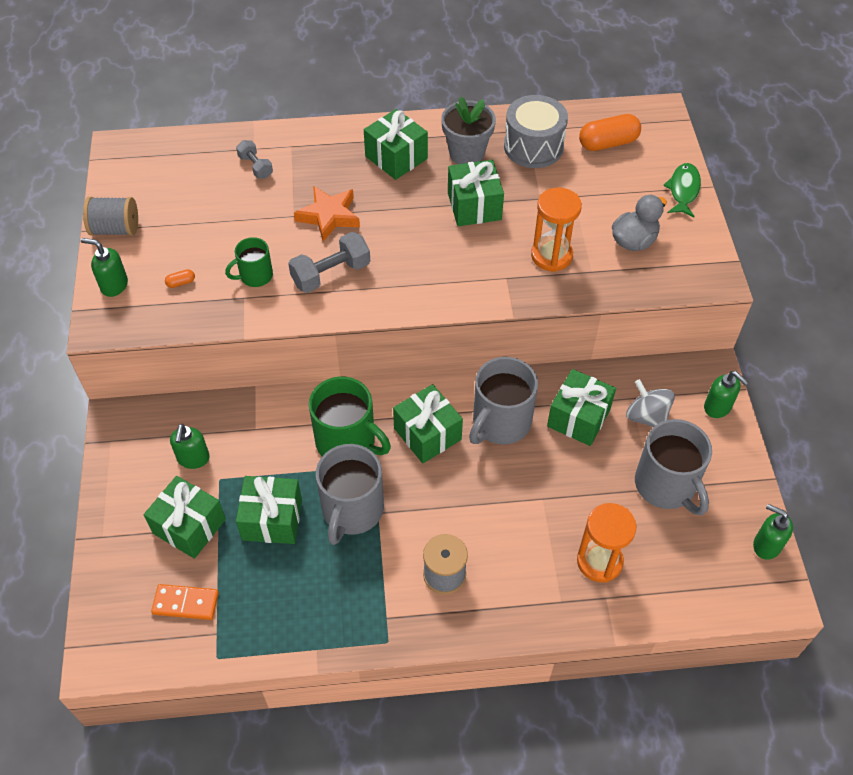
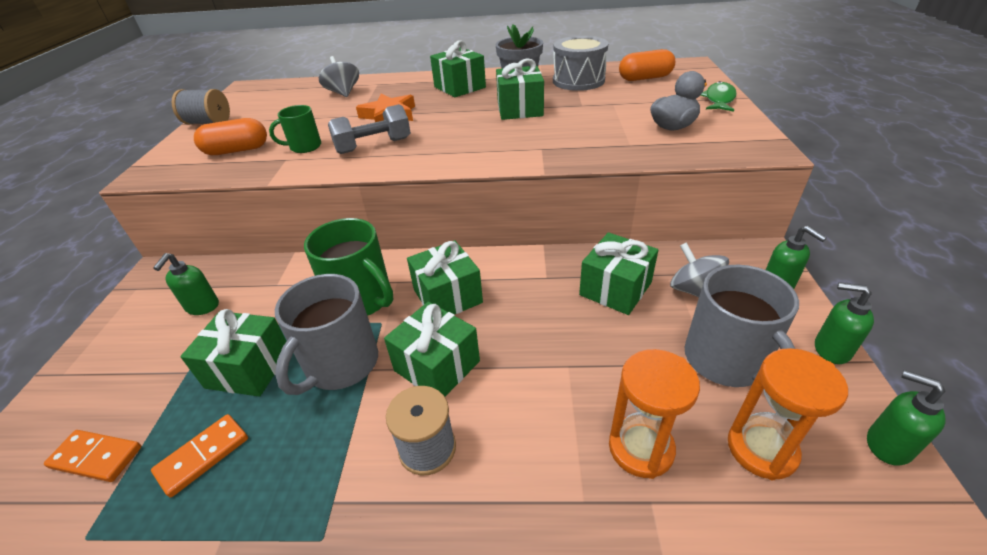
camera: 10 degrees right, 15 degrees down
(114, 285) = (179, 152): green soap dispenser -> green soap dispenser (831, 349)
(181, 283) = (237, 150): orange capsule -> orange capsule, size x2.34
(189, 526) = (157, 369): green gift -> green gift (437, 366)
(255, 167) = (343, 93): grey dumbbell -> grey spinning top
(272, 595) = (203, 456): none -> orange domino
(500, 423) = (528, 290): grey mug -> none
(551, 256) = (589, 135): orange hourglass -> orange hourglass (761, 449)

